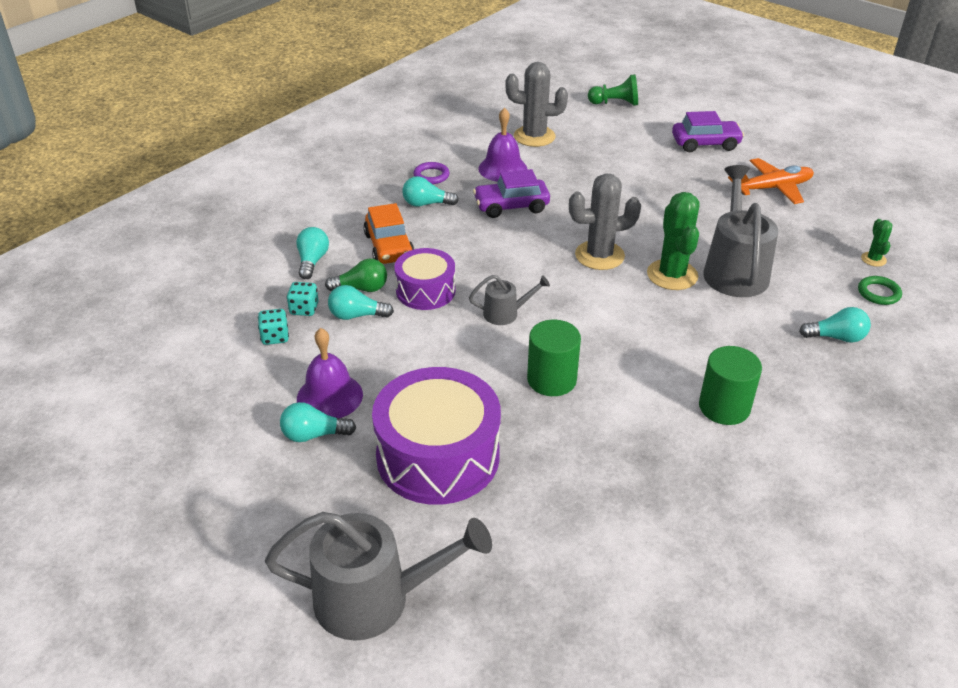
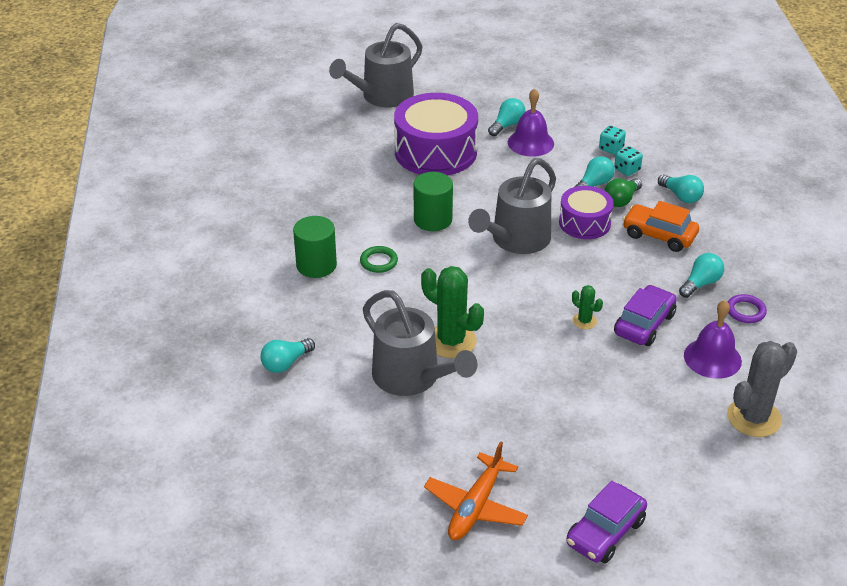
camera: 135 degrees right, 0 degrees up
(506, 313) = (516, 240): grey watering can -> grey watering can, size x2.01
(599, 255) = (521, 323): grey cactus -> none
(615, 103) = (768, 534): green pawn -> none
(873, 259) = (313, 469): green cactus -> green cactus (584, 321)
(878, 293) = (283, 430): green ring -> green ring (379, 262)

